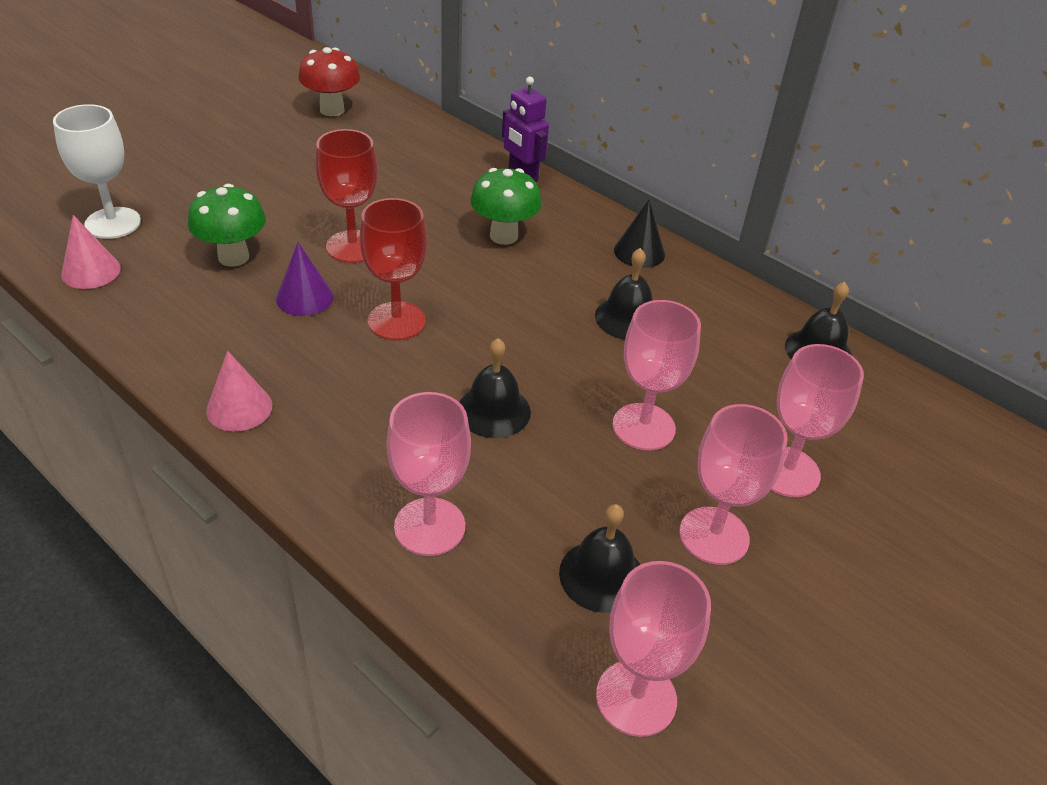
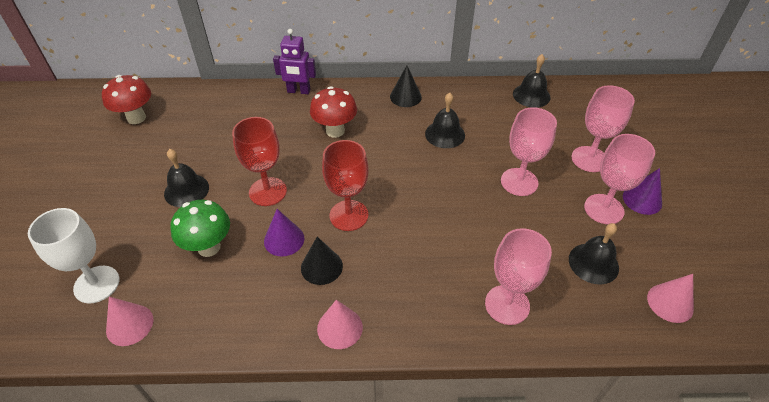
camera: 40 degrees left, 5 degrees up
(302, 345) = (321, 266): none -> black cone
(494, 411) = (454, 225): black bell -> black bell (186, 190)
(504, 236) = (335, 131): green mushroom -> red mushroom
(636, 698) = (670, 303): pink goblet -> pink cone
(791, 568) = (642, 200): none -> purple cone

